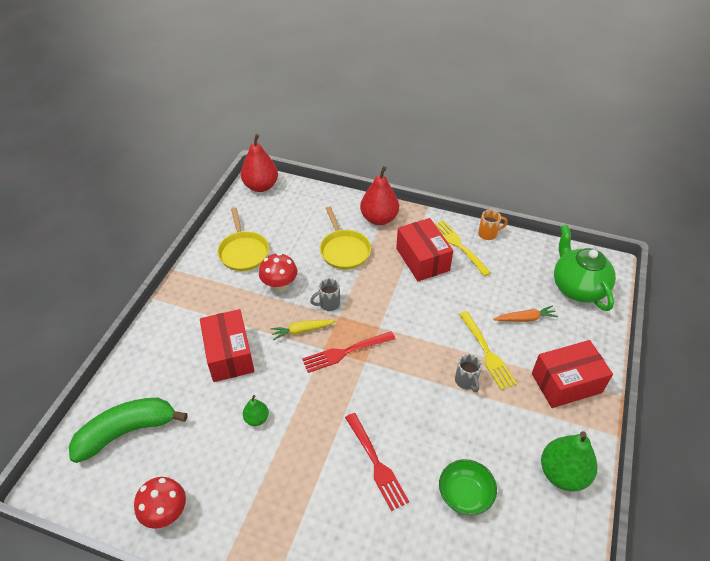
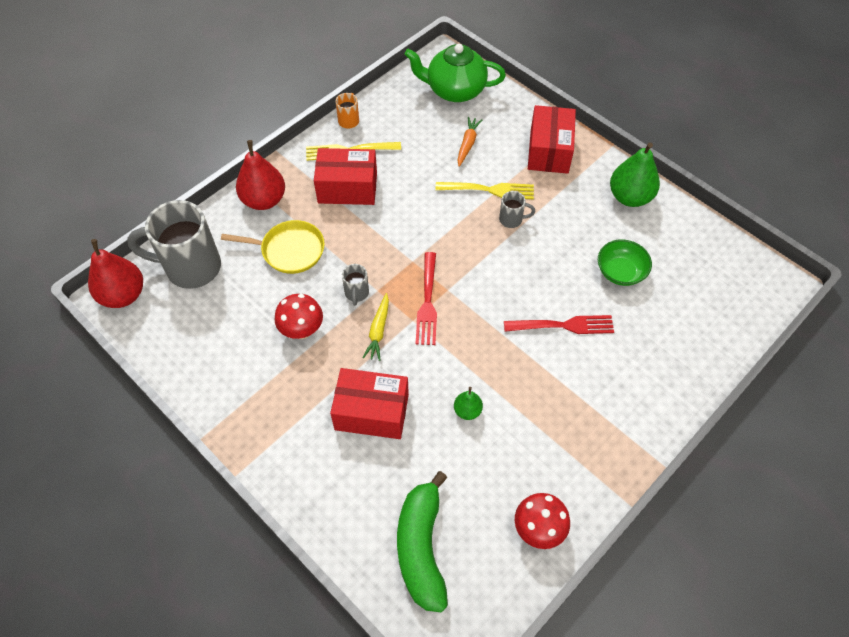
camera: 65 degrees left, 10 degrees up
(243, 252) = (225, 350): yellow pan -> none
(299, 207) = (190, 267): none -> grey mug

